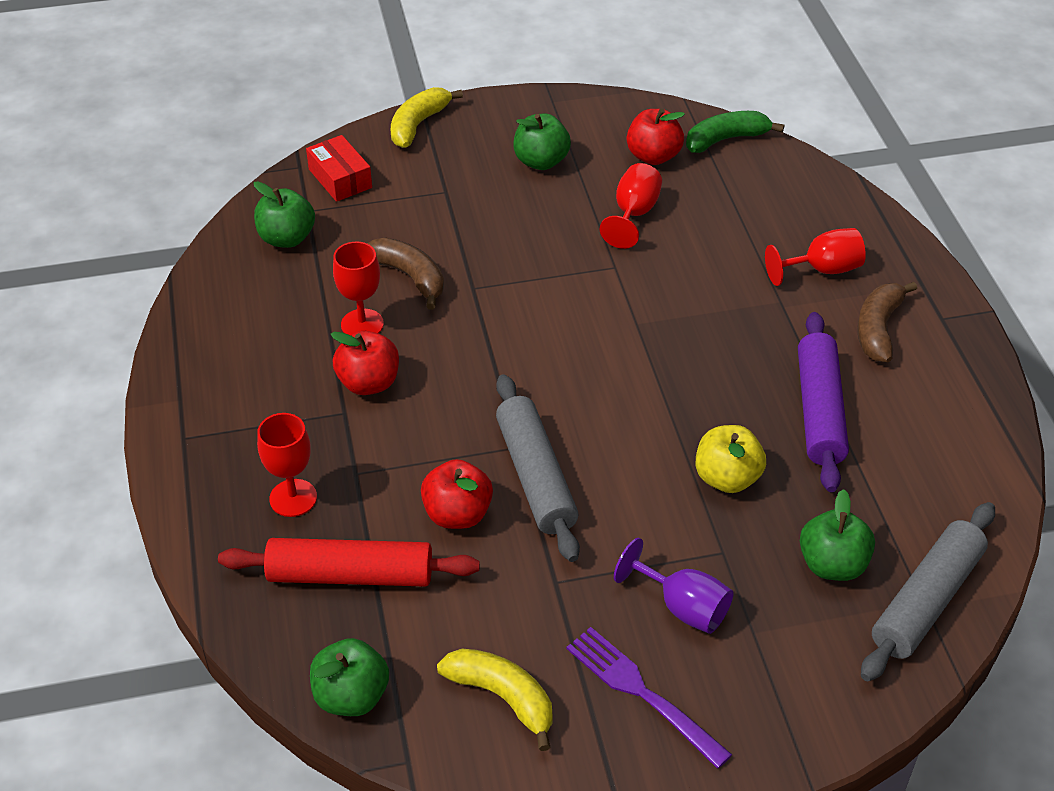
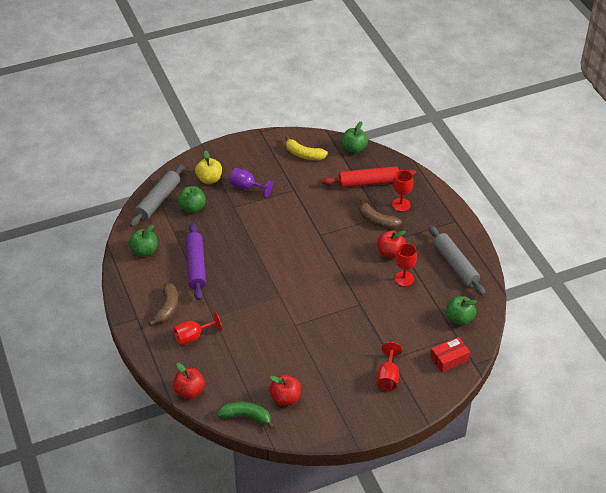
camera: 170 degrees right, 0 degrees up
(340, 178) = (449, 359): red box -> red box turned 75 degrees counterclockwise
(410, 277) = (391, 305): brown banana -> brown banana (377, 220)
(418, 125) = (422, 402): yellow banana -> none
(457, 514) = (336, 207): red apple -> red apple (189, 391)
(535, 476) = (310, 224): grey rolling pin -> grey rolling pin (455, 265)
(541, 161) = (346, 386): green apple -> green apple (144, 251)
(633, 214) = (290, 357): red goblet -> red goblet (388, 377)
(642, 693) = (258, 161): purple fork -> none
(725, 139) = (246, 417): green banana -> green banana turned 135 degrees counterclockwise
(727, 478) = (233, 233): yellow apple -> yellow apple (209, 179)

